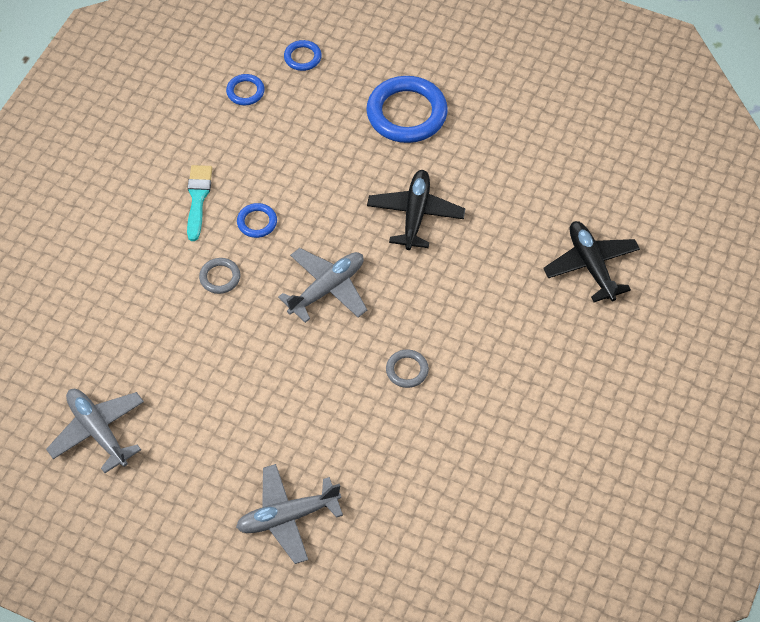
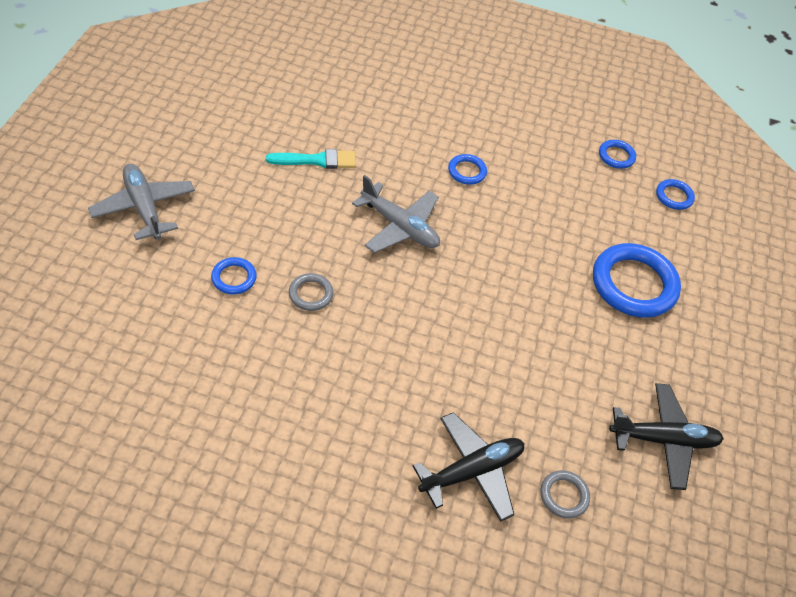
camera: 75 degrees right, 5 degrees down
(98, 432) = (233, 82): grey plane -> none
(198, 199) = (483, 130): turquoise brush -> turquoise brush (316, 160)
(220, 277) = (400, 149): grey ring -> grey ring (564, 496)
(384, 434) = (234, 278): none -> blue ring
(415, 215) = (504, 296): black plane -> black plane (663, 440)

